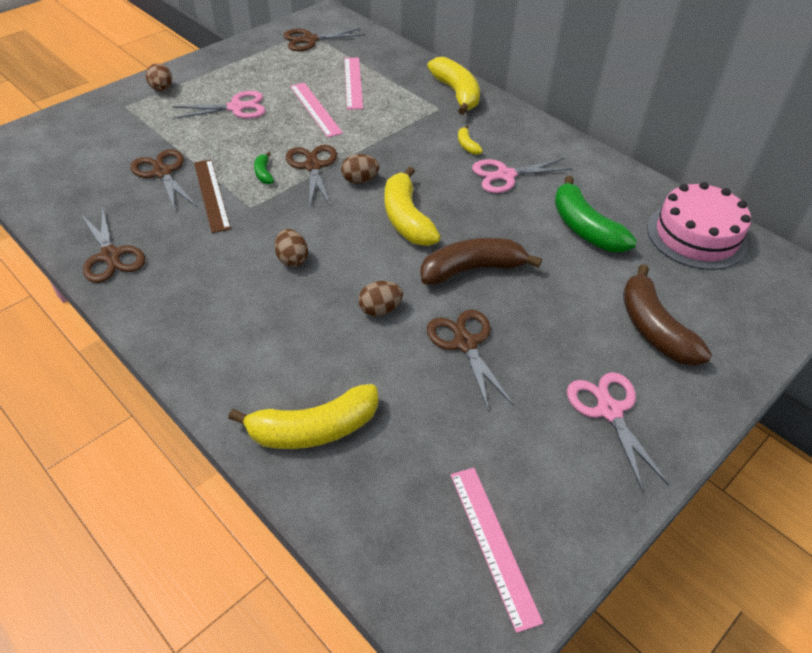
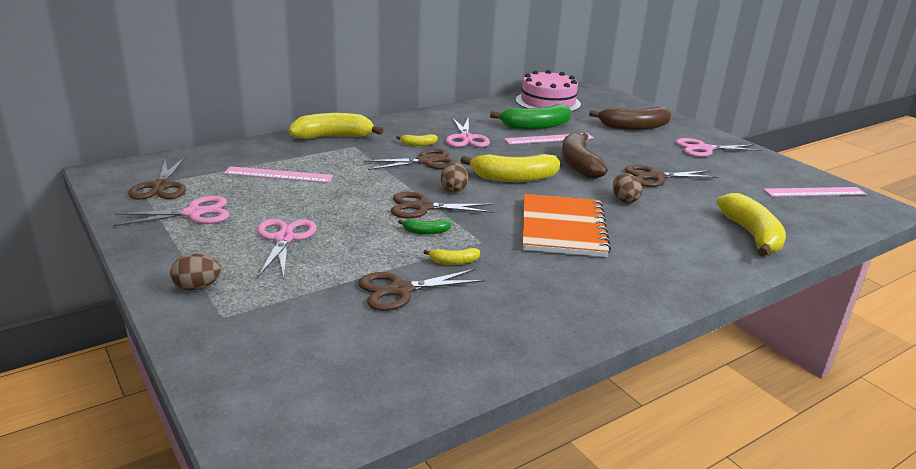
camera: 80 degrees left, 20 degrees down
(111, 256) = (550, 325): brown scissors -> brown scissors (426, 161)
(211, 194) = (454, 262): brown ruler -> yellow banana
(269, 63) = (194, 213): none -> pink scissors
(292, 259) = (563, 228): brown egg -> orange notebook
(315, 109) = (318, 197): pink ruler -> pink ruler (549, 139)

